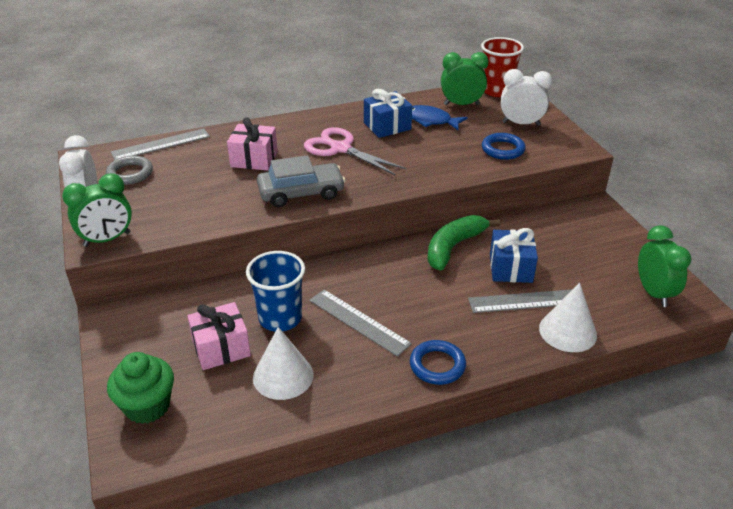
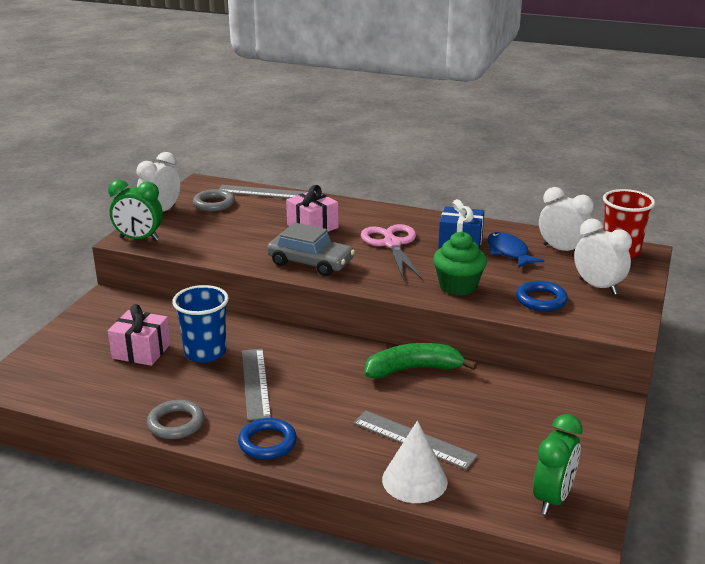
camera: 40 degrees right, 10 degrees down
(147, 406) = (52, 361): green cupcake -> green cupcake (458, 286)
(283, 376) = (153, 389): white cone -> none
(346, 394) = (176, 423): none -> grey ring
(461, 104) = (562, 250): green clock -> white clock
(510, 268) = (440, 409): blue gift -> none

